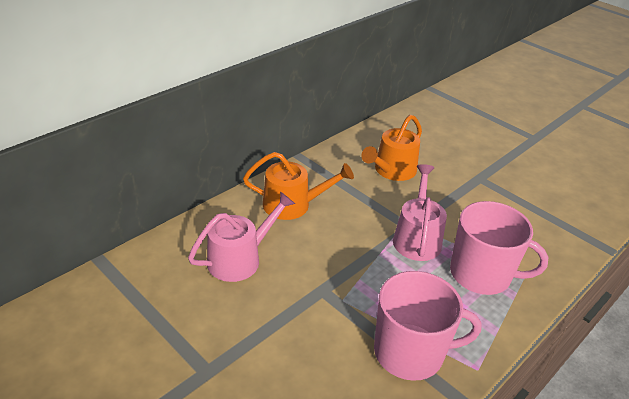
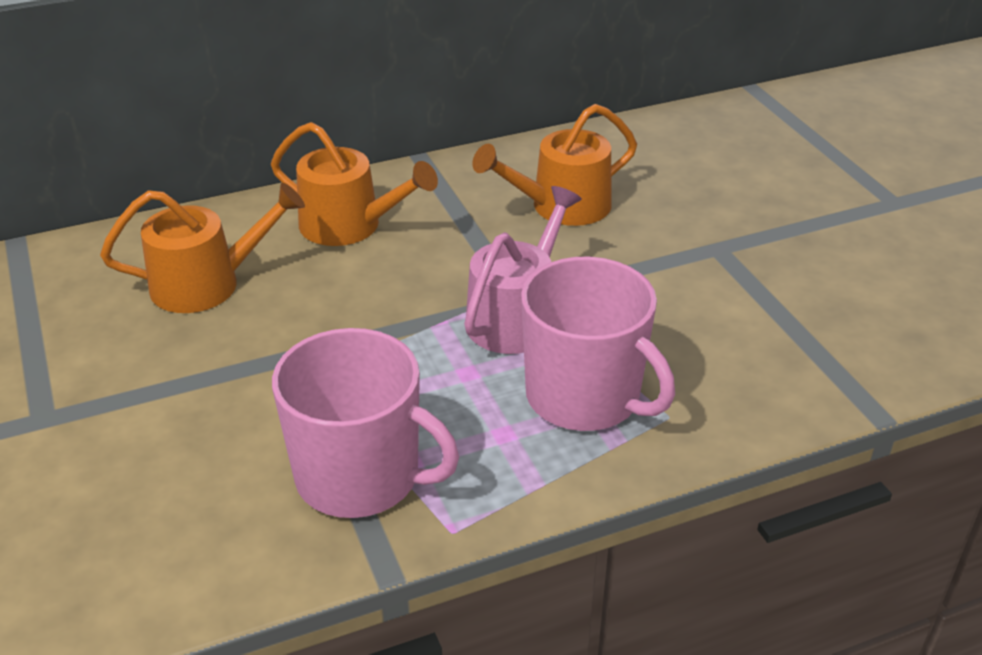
camera: 25 degrees right, 0 degrees up
(239, 259) = (206, 284): pink watering can -> orange watering can

